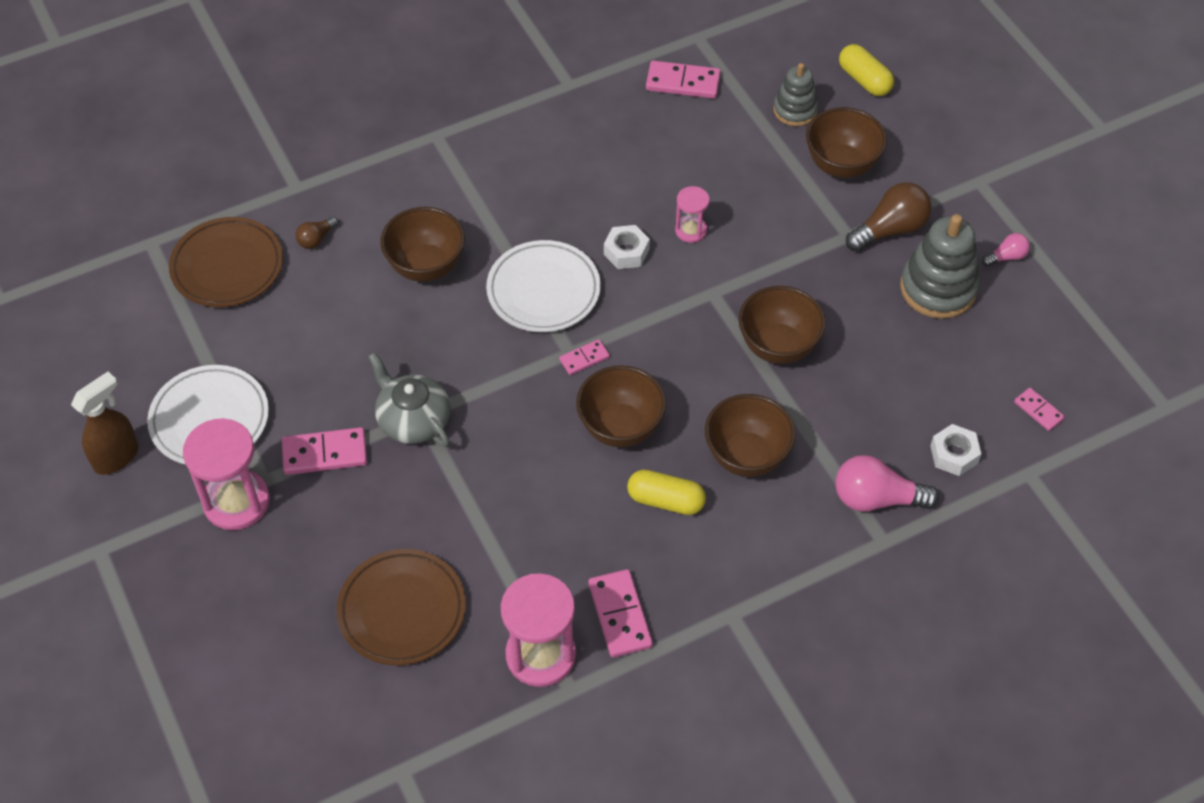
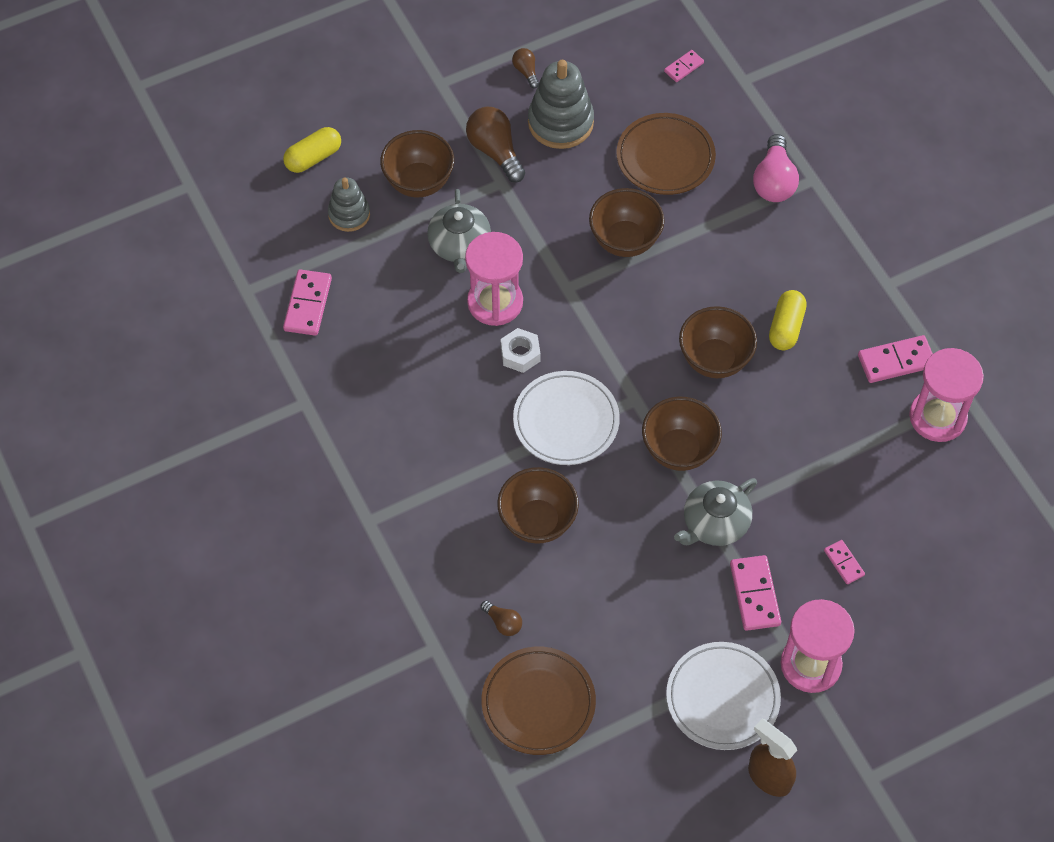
camera: 90 degrees left, 5 degrees up
(402, 610) = (907, 521): brown plate -> brown plate (665, 158)
(584, 358) = (642, 387): pink domino -> pink domino (843, 563)
(691, 230) = (495, 302): pink hourglass -> pink hourglass, size x1.87
(746, 456) = (739, 268): brown bowl -> brown bowl (679, 450)
(762, 200) = (459, 245): none -> grey teapot
(954, 454) = (729, 126): white nut -> none
(1006, 257) = (526, 72): pink light bulb -> brown light bulb

